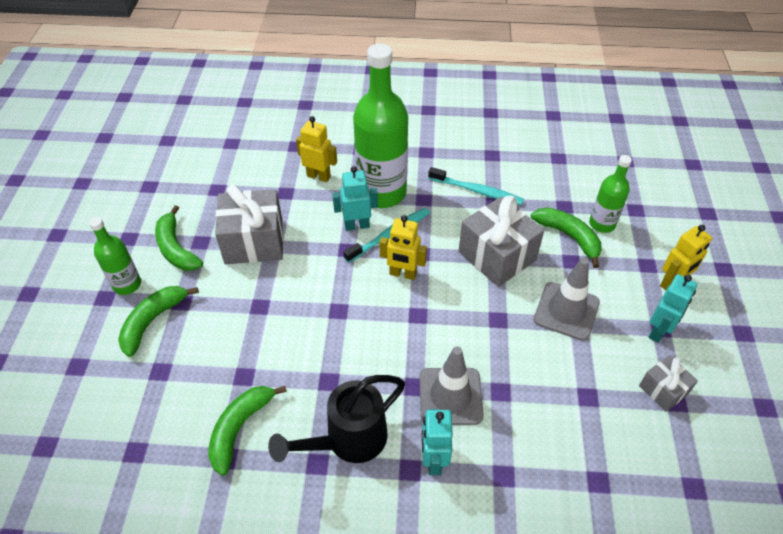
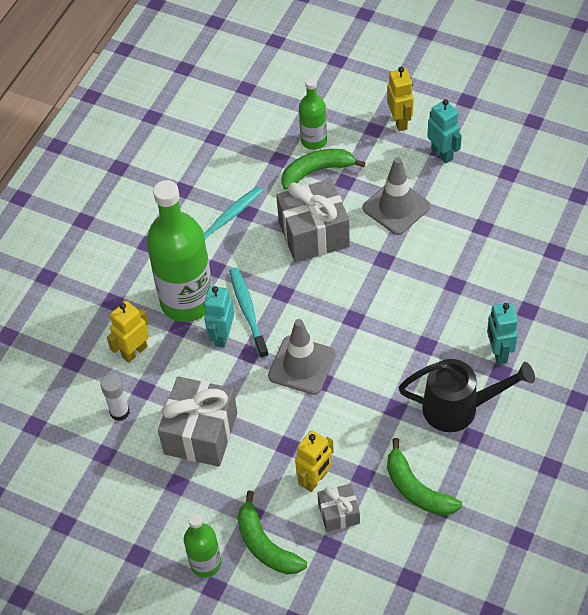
camera: 65 degrees left, 5 degrees up
(176, 248) = (176, 509): green banana -> none
(258, 186) = (119, 412): none -> white glue stick
(348, 440) = (459, 408): black watering can -> black watering can turned 75 degrees counterclockwise
(402, 274) = (301, 316): yellow robot -> yellow robot (315, 479)
(433, 460) = (498, 353): turquoise robot -> turquoise robot turned 60 degrees clockwise
(450, 396) = (446, 321): grey traffic cone -> grey traffic cone (302, 365)
(663, 390) = (495, 176): grey gift -> grey gift (339, 513)

